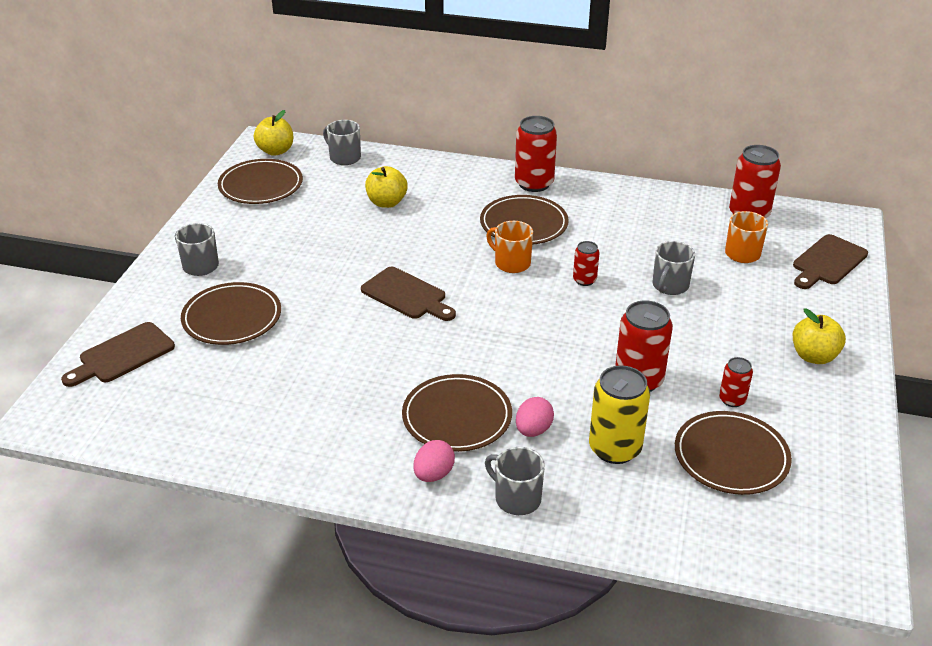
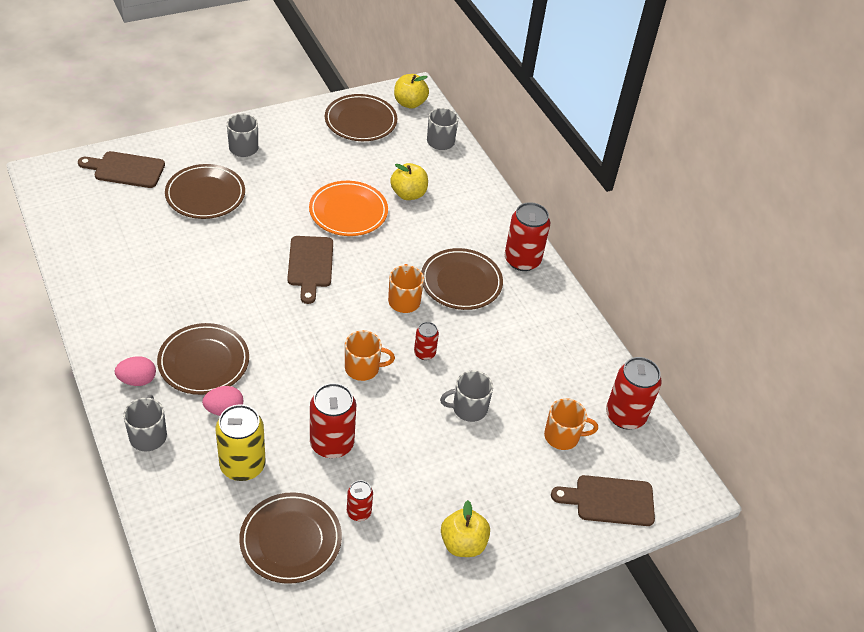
camera: 45 degrees right, 10 degrees up
(366, 244) = (348, 211): none -> orange plate
(567, 321) = (363, 368): none -> orange mug

